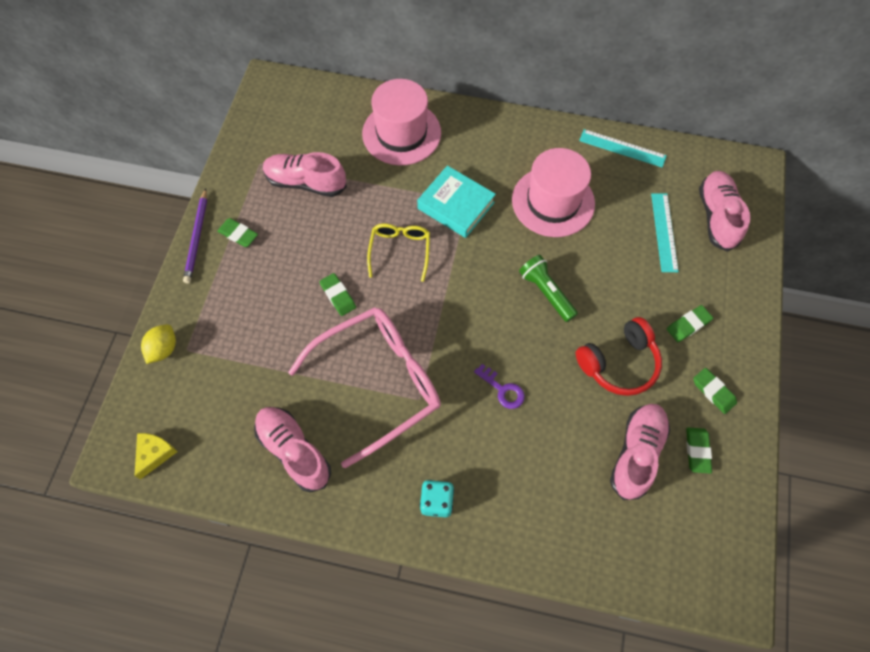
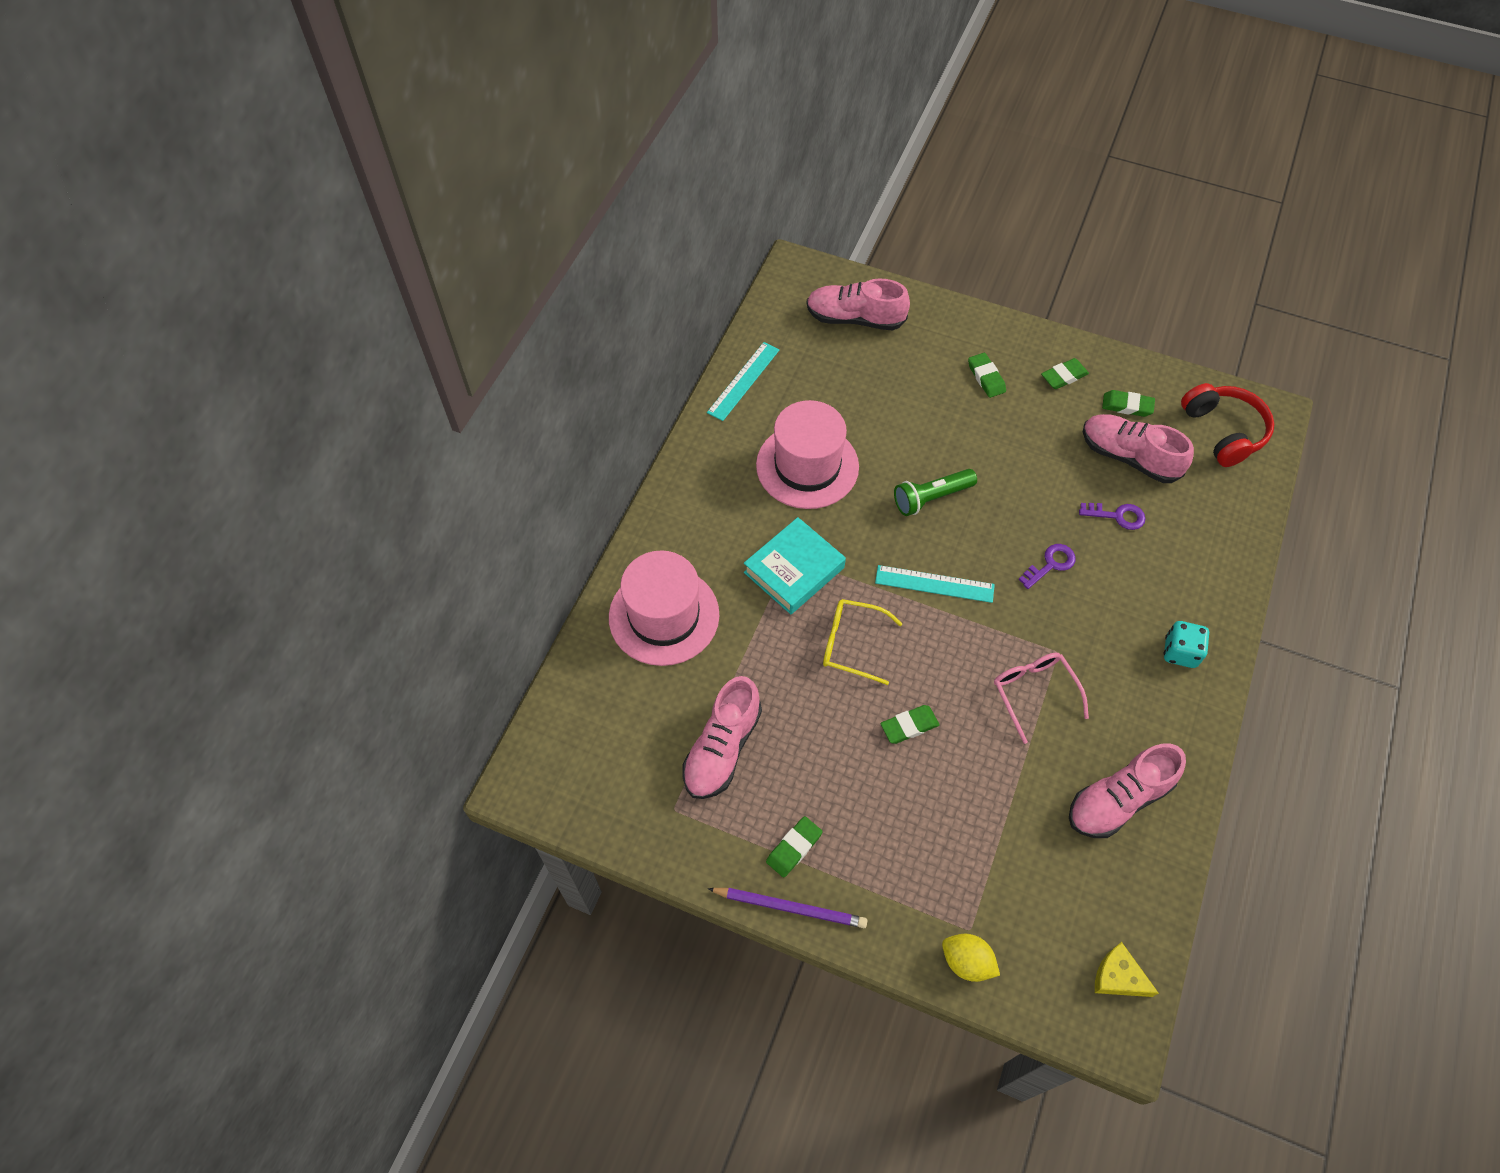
camera: 80 degrees left, 5 degrees down
(379, 382) = (1034, 693): pink glasses -> pink glasses, size x0.51
(567, 444) = (1117, 516): none -> purple key
(619, 363) = (1026, 449): red headphones -> red headphones (1223, 431)
(664, 232) = (867, 370): turquoise ruler -> turquoise ruler (934, 584)

